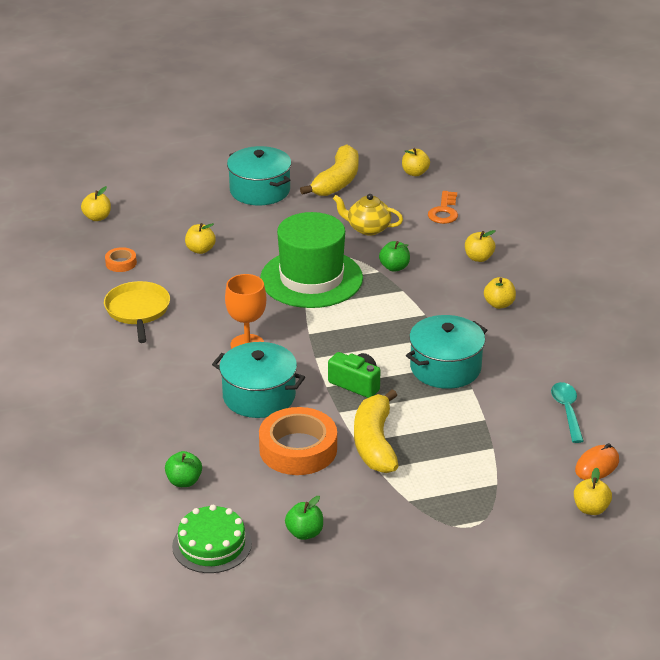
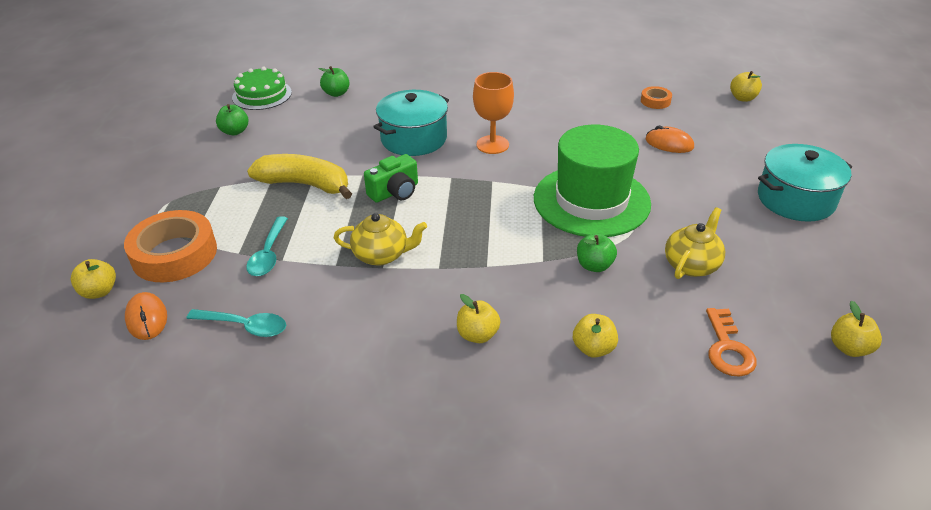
camera: 110 degrees right, 5 degrees up
(138, 310) = (573, 100): yellow pan -> none
(200, 250) = (669, 143): yellow apple -> orange mouse
(298, 449) = (330, 145): orange tape -> orange tape (174, 254)
(337, 181) = (819, 265): yellow banana -> none
(444, 211) = (727, 348): orange key -> orange key turned 120 degrees counterclockwise
(445, 368) = (382, 255): turquoise pot -> yellow teapot
(483, 429) = (268, 254): none -> turquoise spoon

